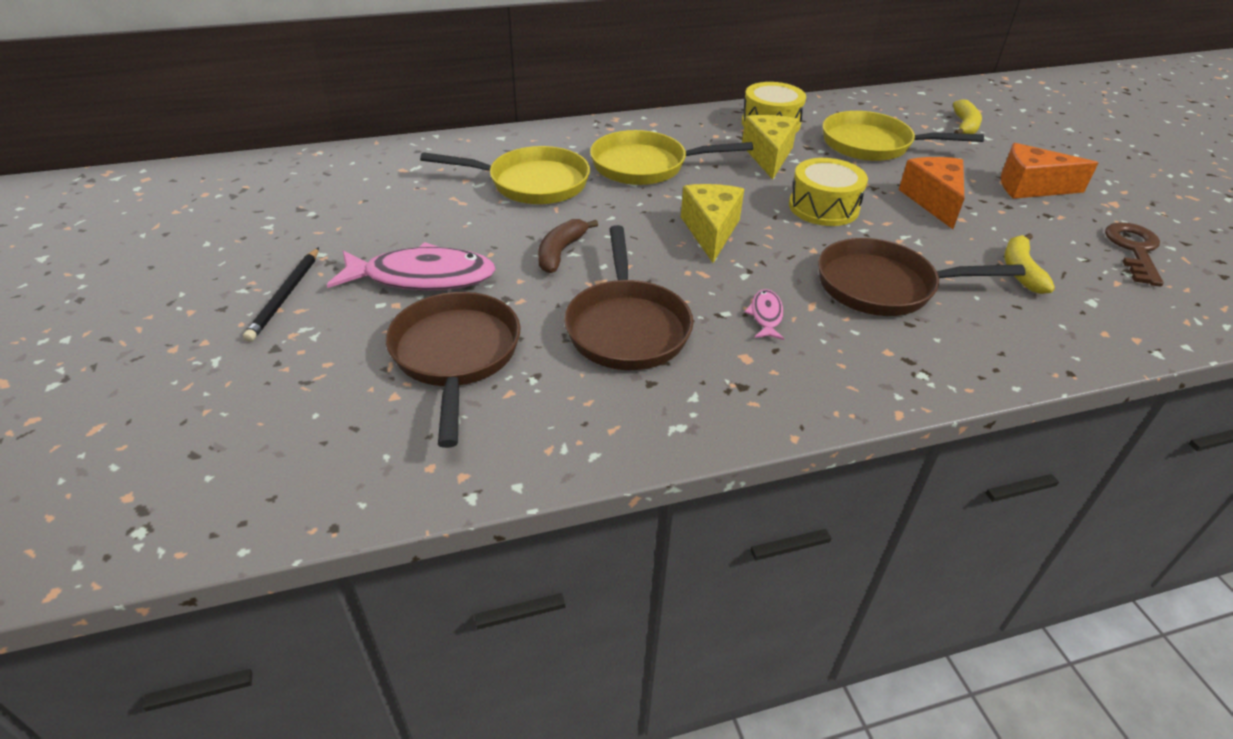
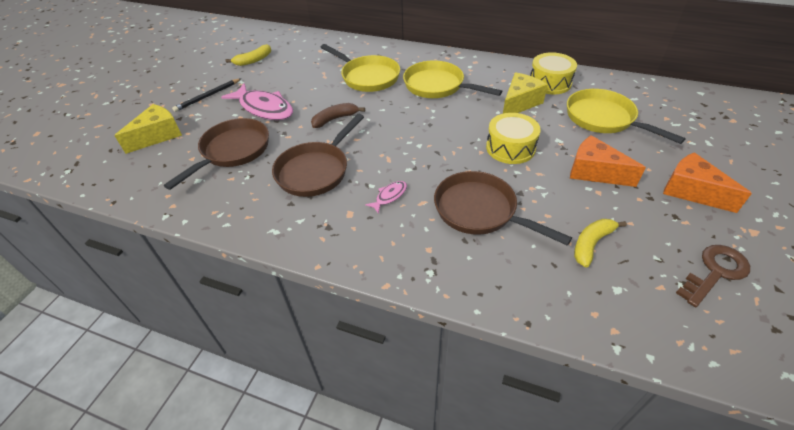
camera: 40 degrees right, 5 degrees up
(710, 231) = (423, 137): yellow cheese -> yellow cheese (158, 136)
(933, 201) = (594, 172): orange cheese -> orange cheese turned 90 degrees counterclockwise
(964, 126) = (701, 128): yellow banana -> yellow banana (253, 60)

